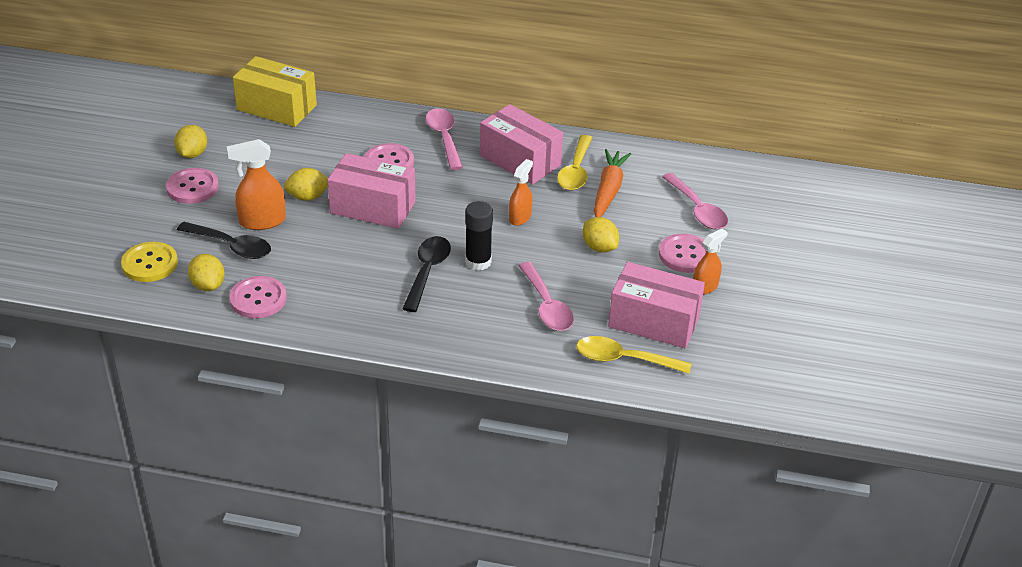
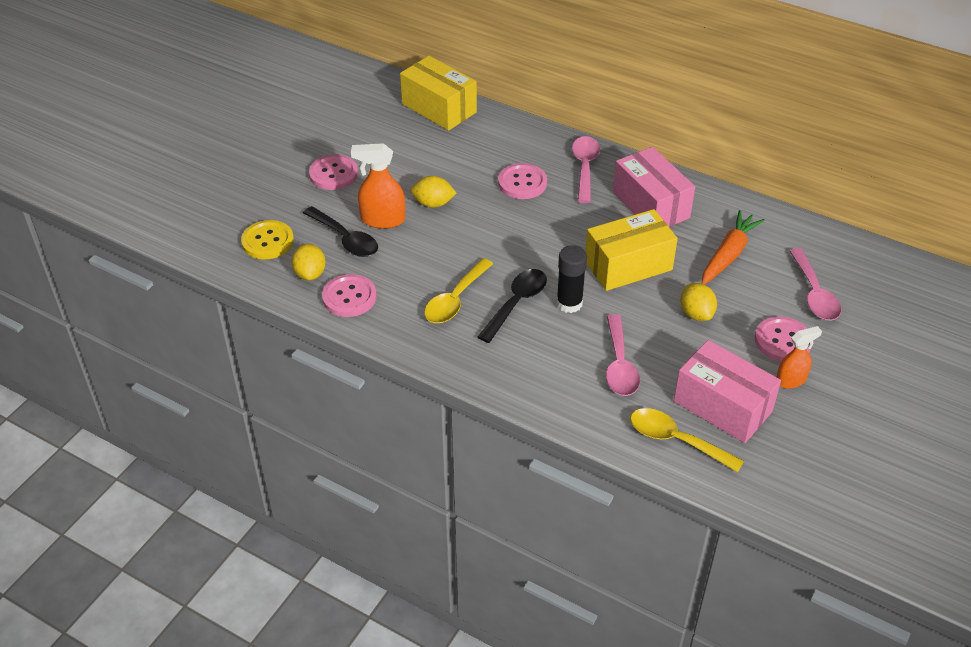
camera: 20 degrees right, 5 degrees up
(192, 154) = (346, 141): yellow lemon -> none
(373, 207) = (490, 226): pink box -> none
(520, 217) = (628, 265): orange spray bottle -> yellow box
(576, 171) = (702, 227): yellow spoon -> yellow spoon (455, 300)

